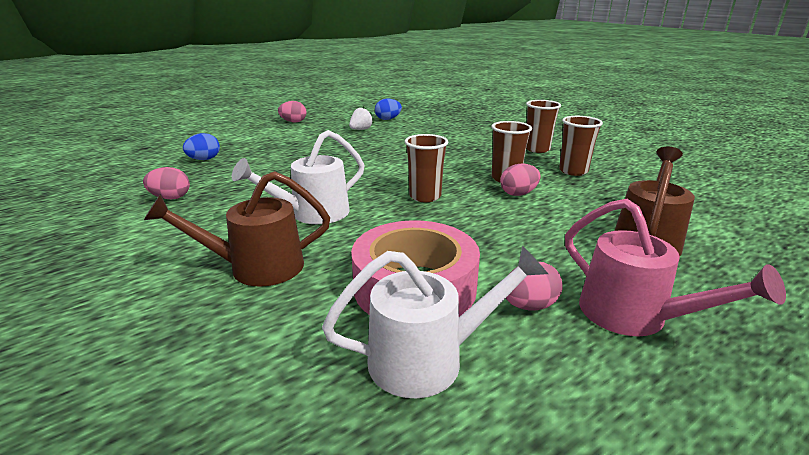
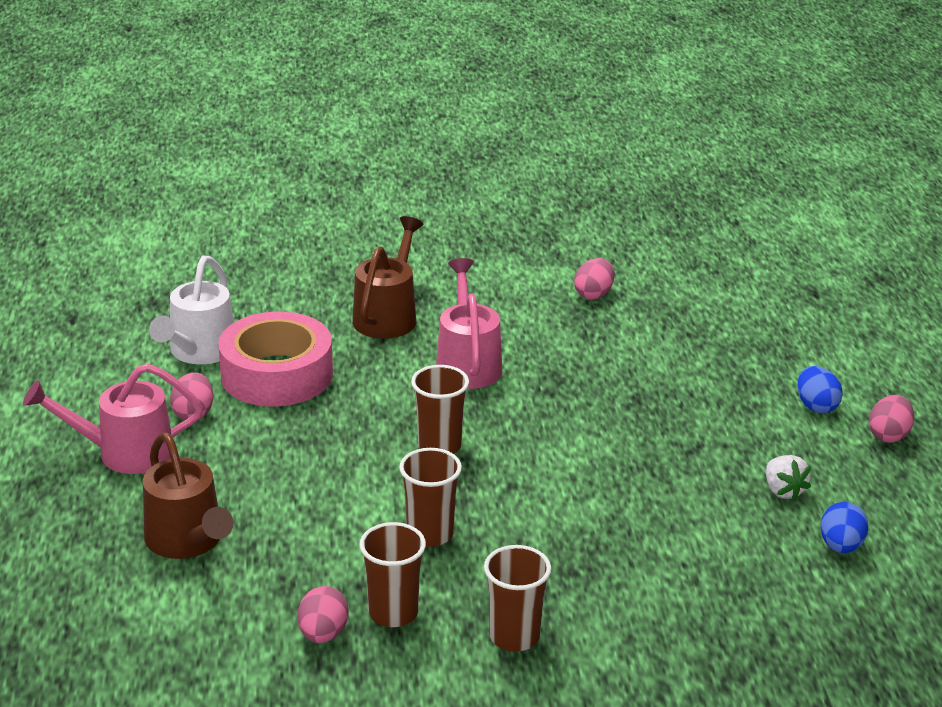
camera: 120 degrees right, 5 degrees up
(204, 159) = (720, 328): blue egg -> blue egg (816, 406)
(312, 214) = (467, 363): white watering can -> pink watering can
(518, 194) = (375, 518): pink egg -> pink egg (323, 634)

